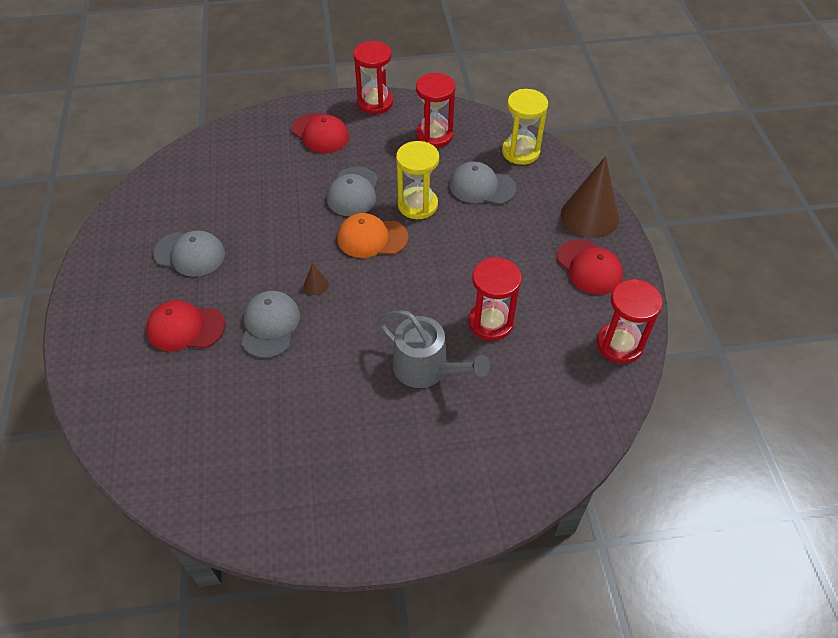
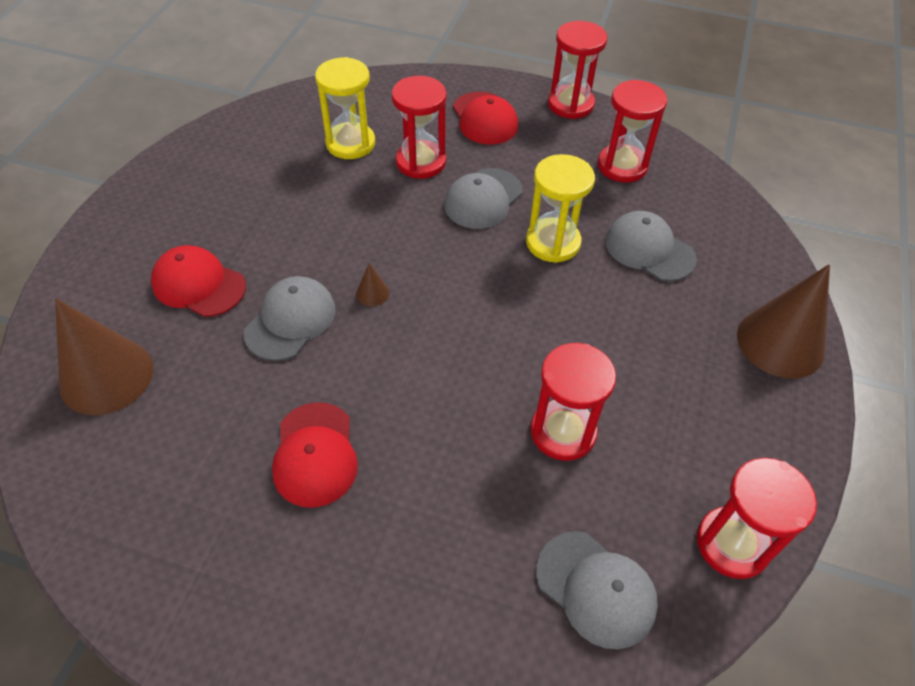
camera: 25 degrees right, 0 degrees up
(161, 416) = (106, 376): none -> brown cone
(190, 254) = (257, 202): grey cap -> grey cap (596, 589)
(293, 181) = (421, 162): none -> red hourglass
(372, 238) = (473, 262): orange cap -> none
(426, 368) = (443, 457): grey watering can -> none
(520, 152) = (726, 223): yellow hourglass -> yellow hourglass (350, 143)
(589, 267) = (743, 413): red cap -> red cap (315, 454)

